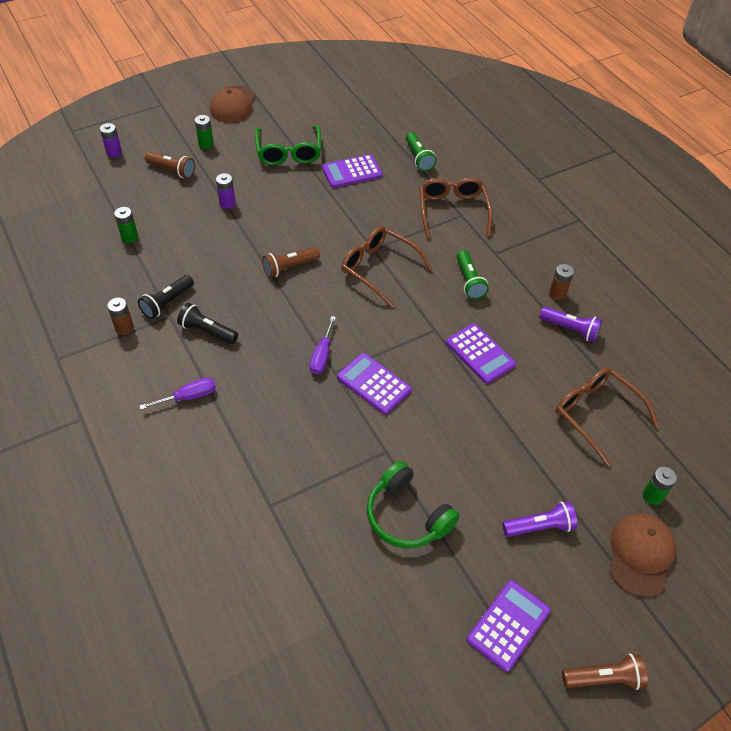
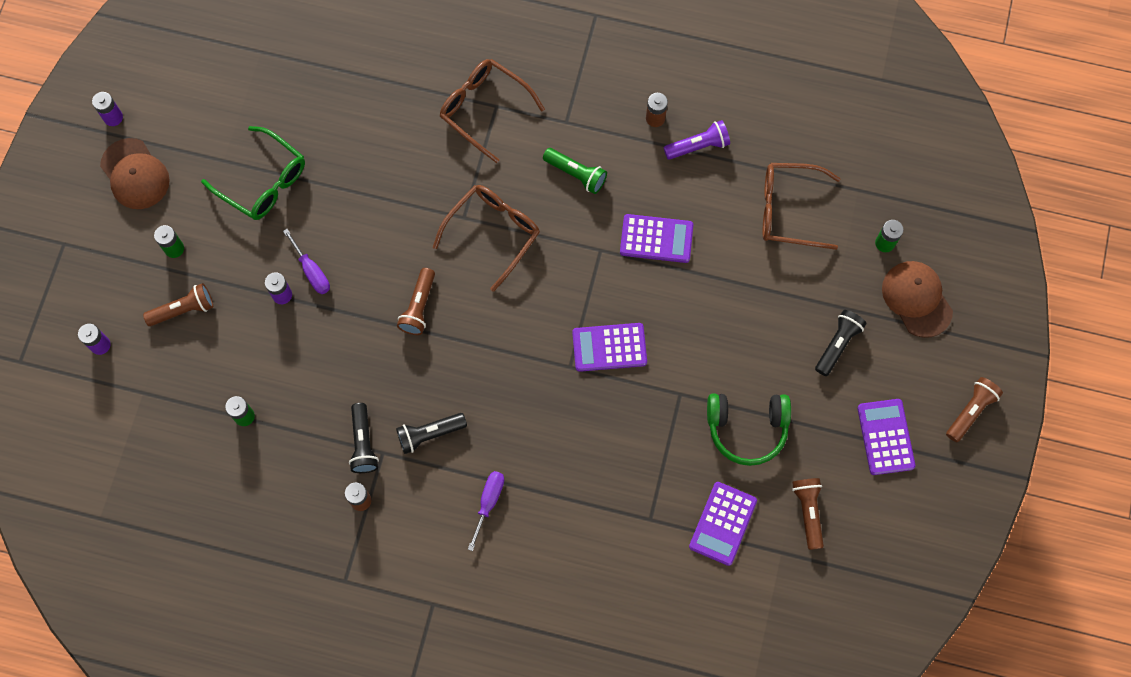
camera: 45 degrees left, 20 degrees up
(256, 78) = (113, 117): none -> purple battery
(322, 355) = (543, 363): purple screwdriver -> purple screwdriver (312, 271)
(352, 172) = (347, 149): purple calculator -> purple calculator (722, 523)
(379, 269) = (493, 234): brown glasses -> brown glasses turned 135 degrees clockwise
(385, 616) = (808, 512): none -> brown flashlight
(419, 158) = (388, 73): green flashlight -> none
(540, 526) = (837, 344): purple flashlight -> black flashlight

